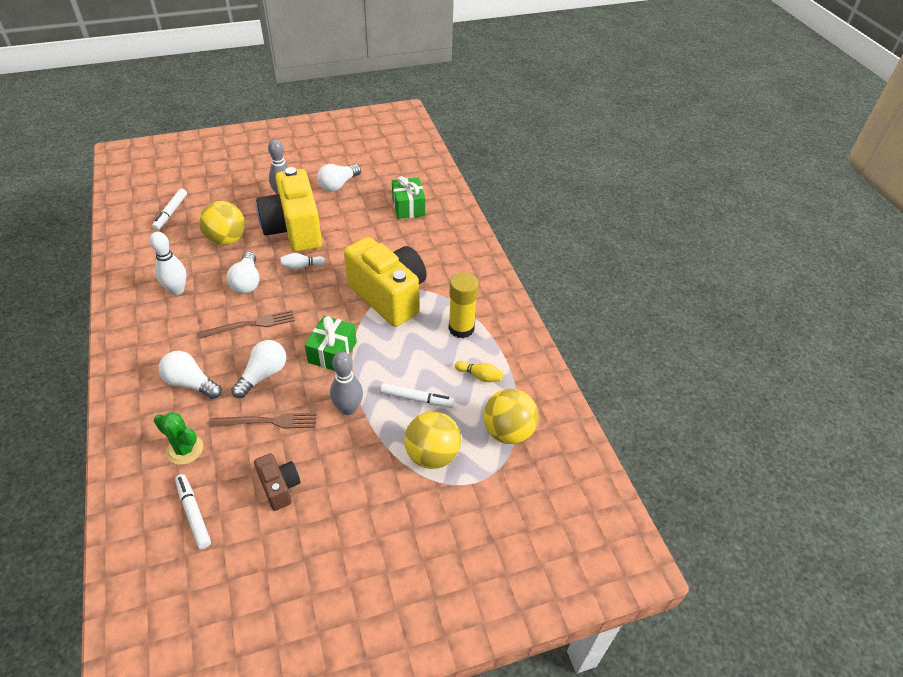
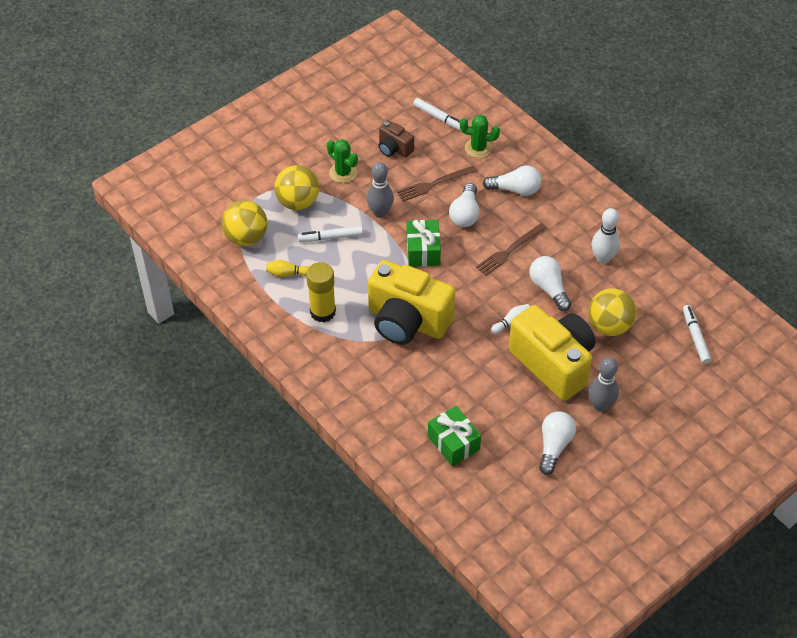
camera: 160 degrees right, 5 degrees up
(360, 475) = (343, 173): none -> green cactus

